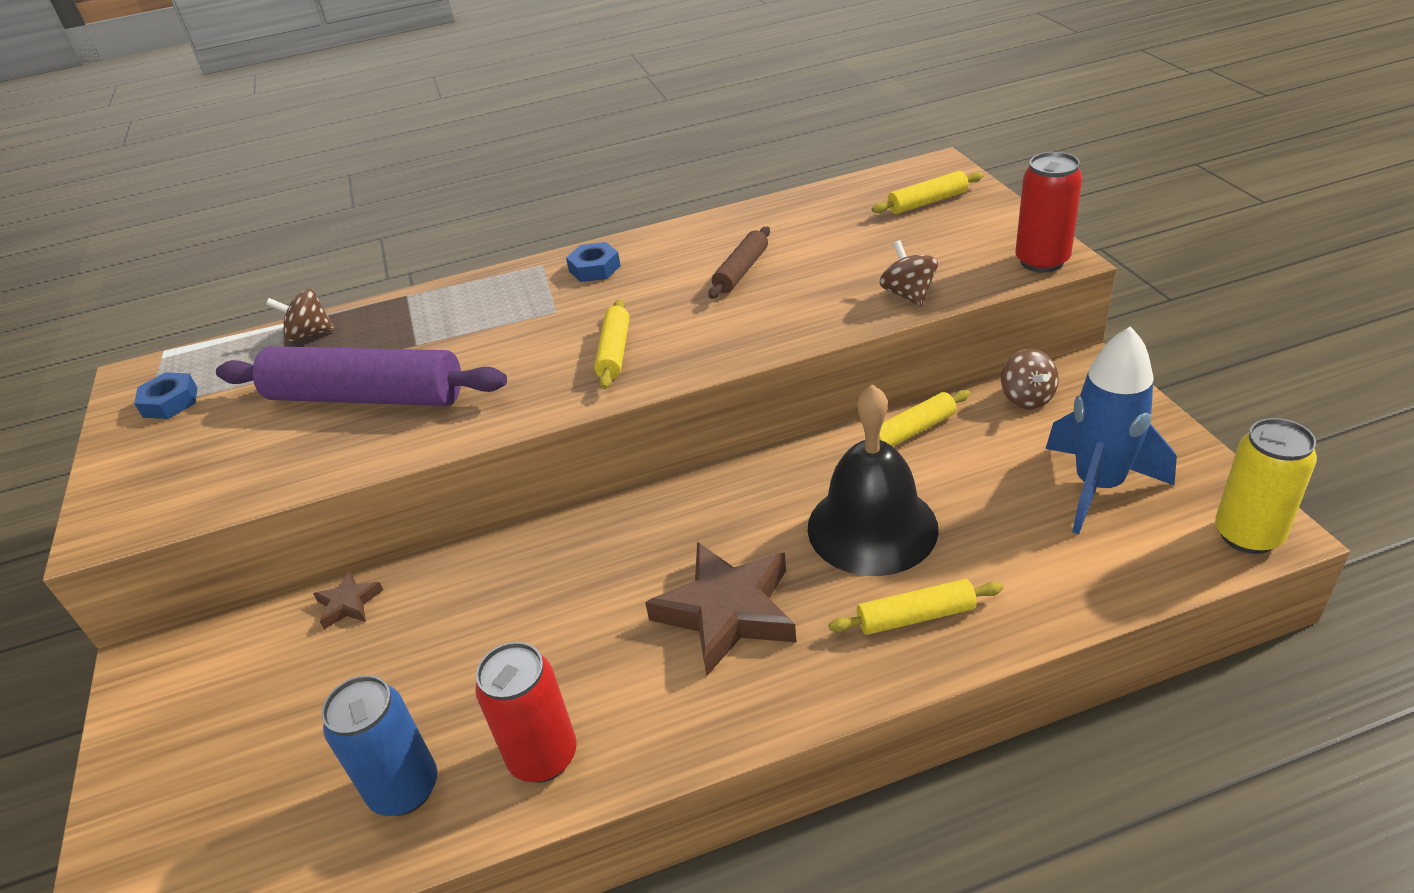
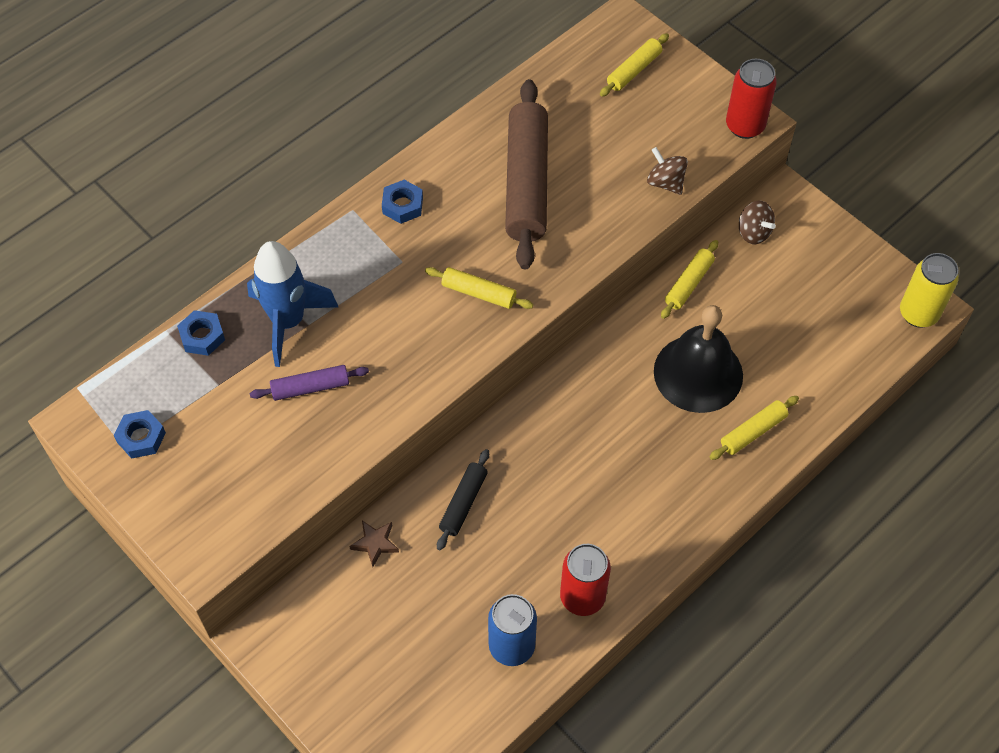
camera: 30 degrees left, 20 degrees up
(309, 334) = (202, 336): brown spinning top -> blue nut
(366, 397) = (310, 387): purple rolling pin -> purple rolling pin, size x0.48
(480, 590) = (463, 503): none -> black rolling pin
(614, 352) = (479, 293): yellow rolling pin -> yellow rolling pin turned 45 degrees counterclockwise
(727, 612) = (638, 465): brown star -> none
(741, 271) = (527, 183): brown rolling pin -> brown rolling pin, size x2.08
(1098, 486) = (823, 299): blue rocket -> blue rocket (288, 322)

